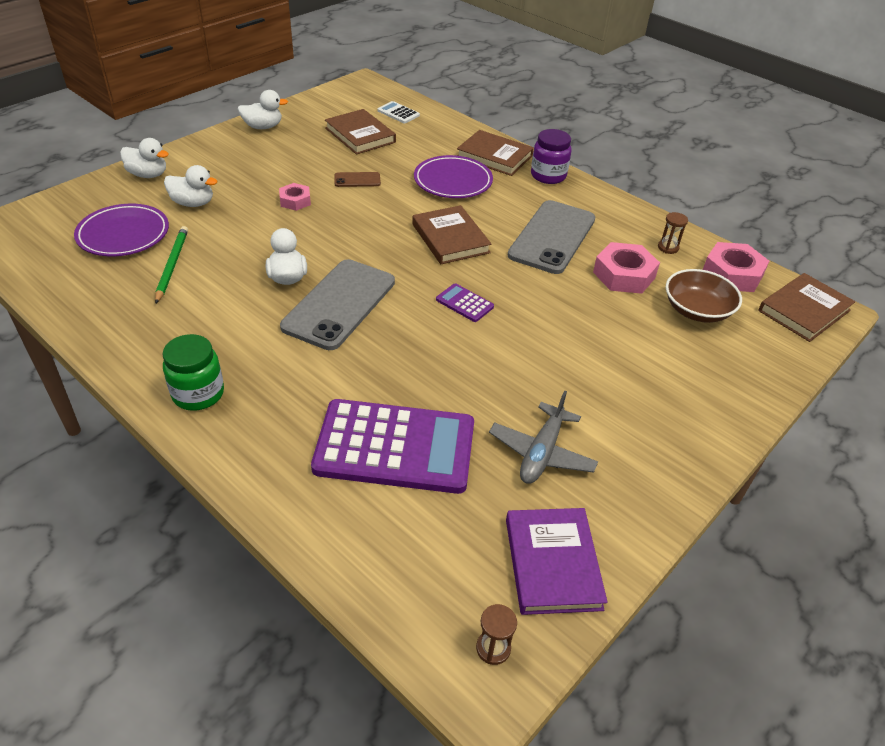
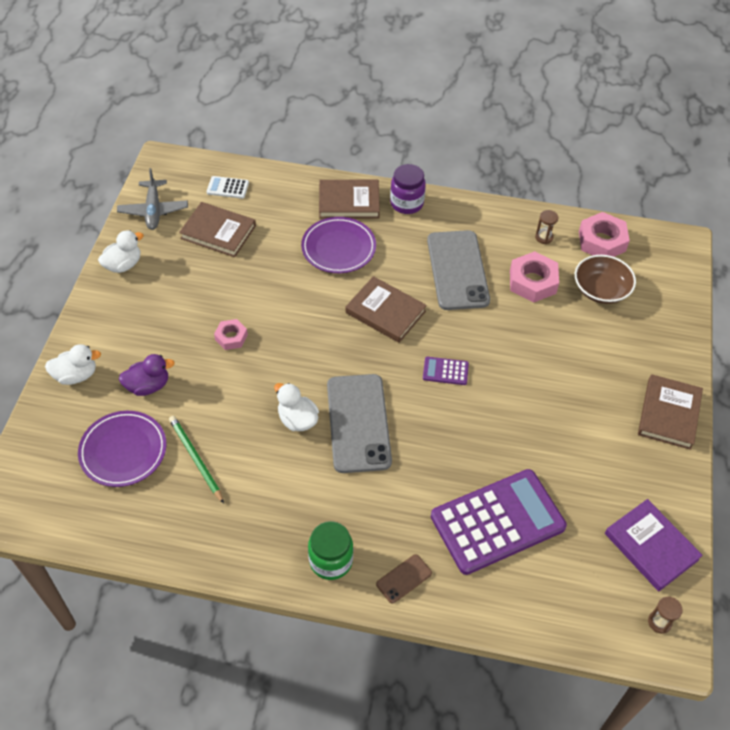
camera: 30 degrees left, 10 degrees up
(193, 203) = (148, 386): white duck -> purple duck
(357, 180) = (261, 287): brown phone -> brown phone (404, 578)
(541, 453) = (588, 470): grey plane -> grey plane (153, 210)
(804, 310) = (666, 252): brown book -> brown book (669, 414)

